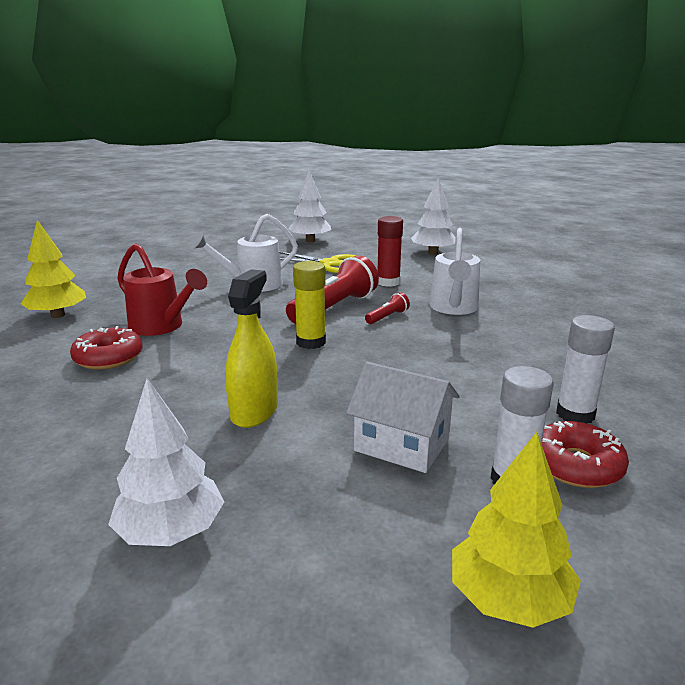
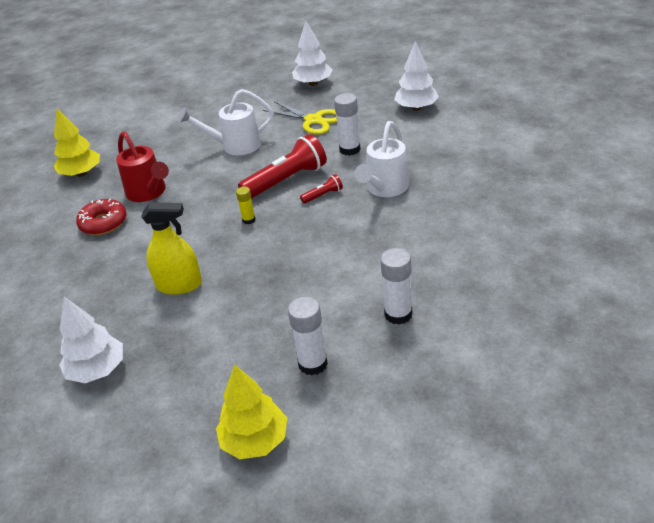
camera: 20 degrees right, 15 degrees up
(254, 411) = (179, 285): yellow spray bottle -> yellow spray bottle turned 60 degrees clockwise
(311, 342) = (249, 220): yellow glue stick -> yellow glue stick, size x0.58
(388, 282) = (350, 149): red glue stick -> white glue stick
(402, 444) = (260, 325): white house -> none
(576, 465) = (363, 358): red donut -> none

